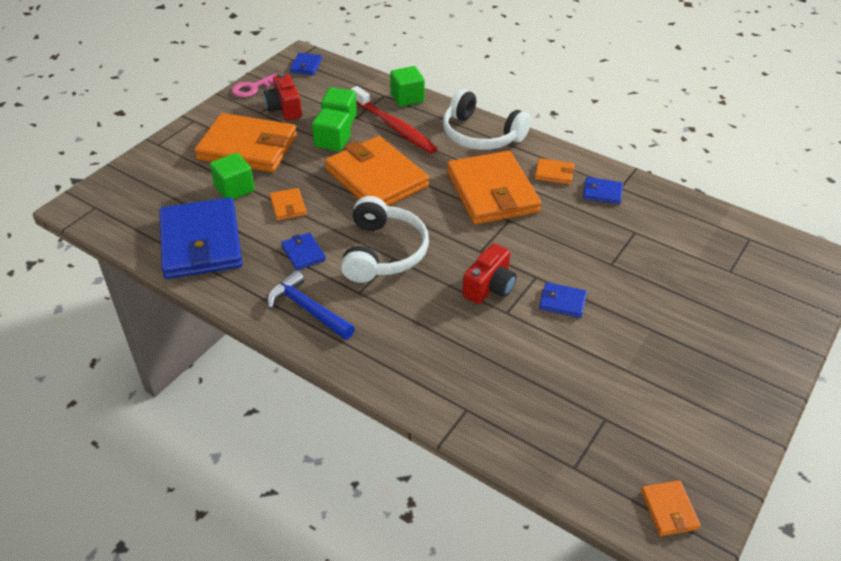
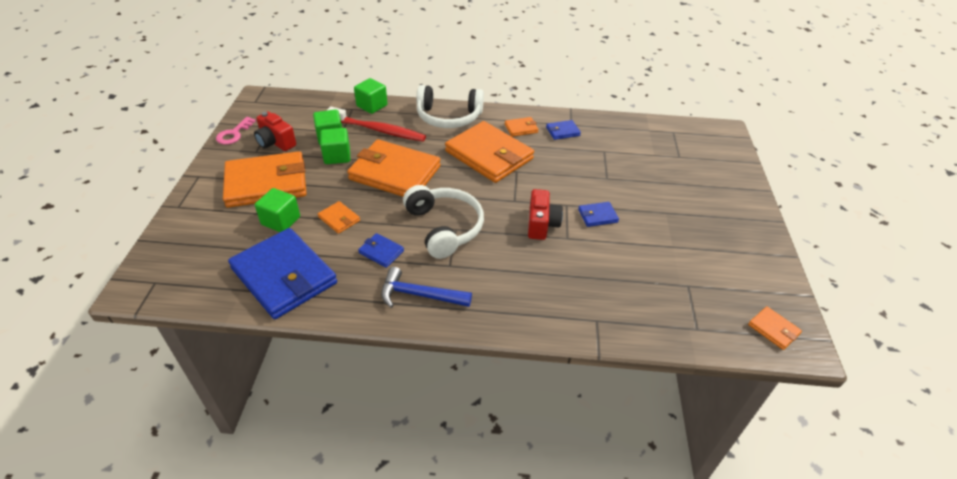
camera: 30 degrees left, 0 degrees up
(306, 66) = (269, 104): blue wallet -> none

